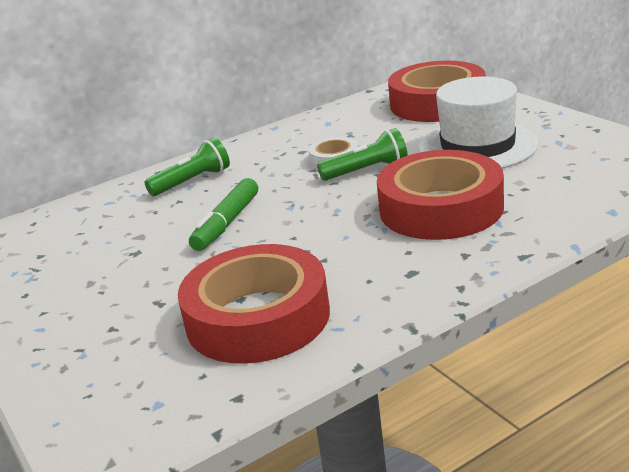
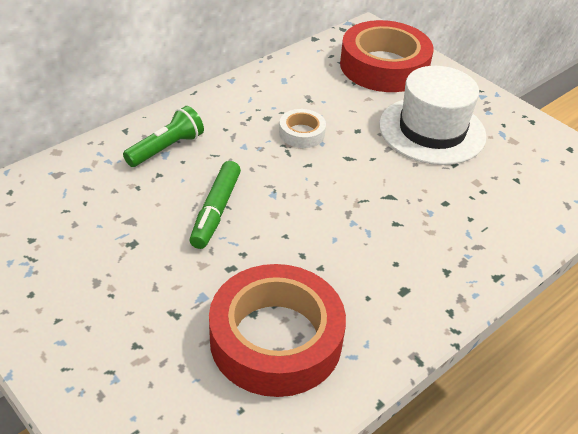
camera: 15 degrees left, 15 degrees up
(367, 170) = (336, 152): green flashlight -> none
(441, 208) = (414, 210): red tape -> none

